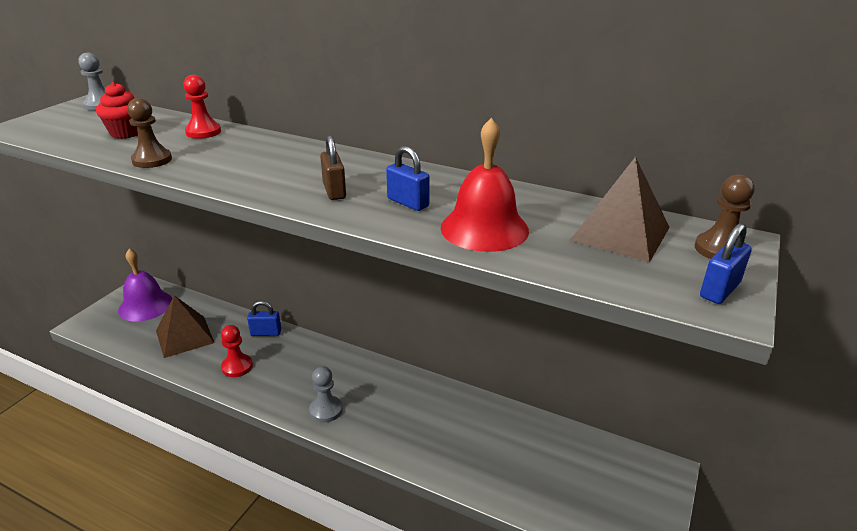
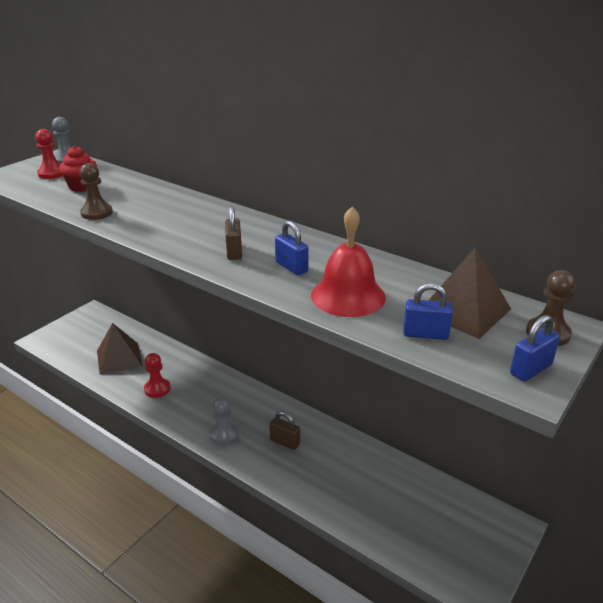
camera: 10 degrees right, 0 degrees up
(145, 305) = (92, 328): purple bell -> none
(203, 132) = (143, 190): red pawn -> red pawn (52, 173)
(266, 333) = (186, 362): blue padlock -> blue padlock (425, 334)
(398, 410) = (285, 442): none -> brown padlock

